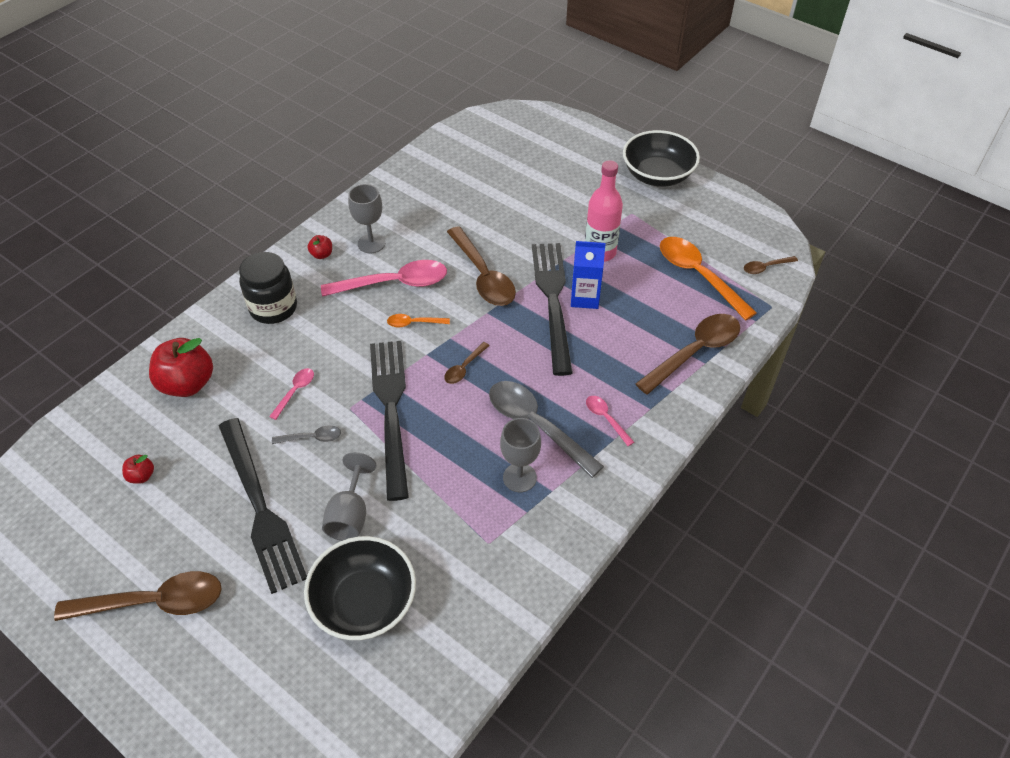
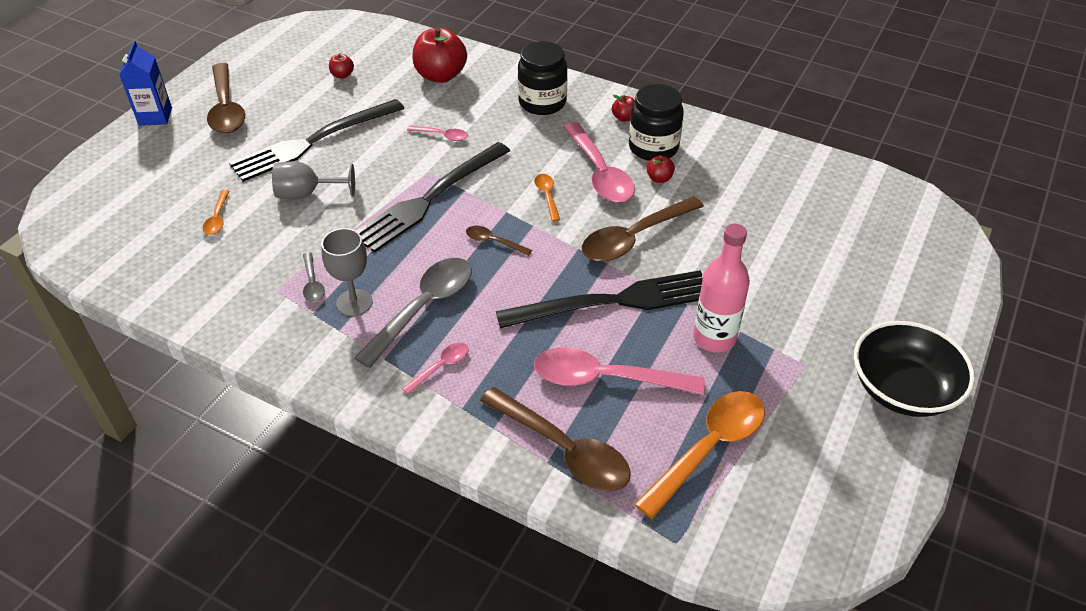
camera: 80 degrees right, 5 degrees down
(312, 438) = (390, 156): grey spoon -> grey spoon (312, 283)
(364, 602) = (217, 218): black bowl -> orange spoon
(371, 243) = (653, 147): grey goblet -> black jar
(391, 409) = (429, 199): black fork -> black fork turned 150 degrees clockwise
(414, 247) = (659, 178): none -> red apple
(585, 298) = (627, 330): blue carton -> blue carton (155, 116)
(631, 318) = (605, 379): none -> pink spoon
(766, 267) = (757, 534): brown spoon -> none

